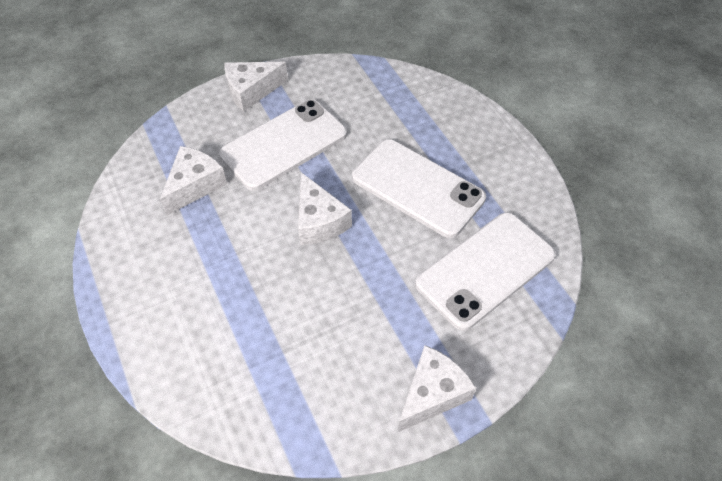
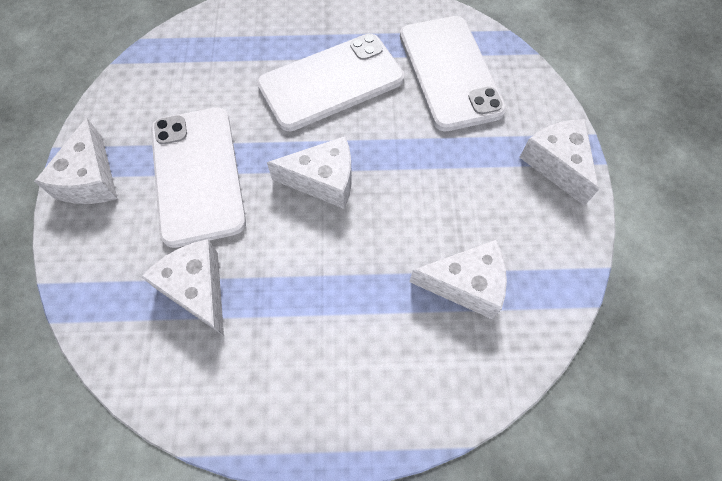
camera: 65 degrees left, 10 degrees up
(270, 356) = (465, 284): none -> white cheese

